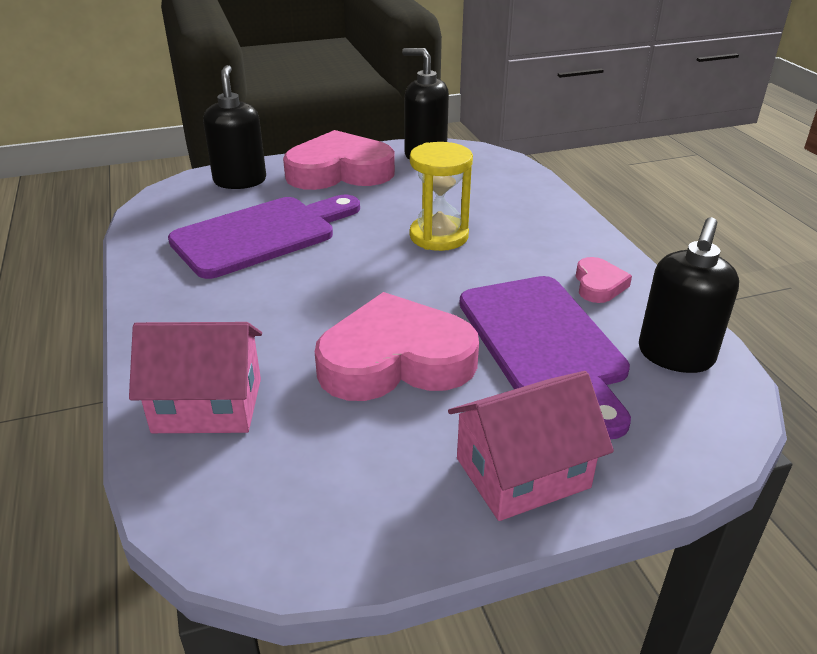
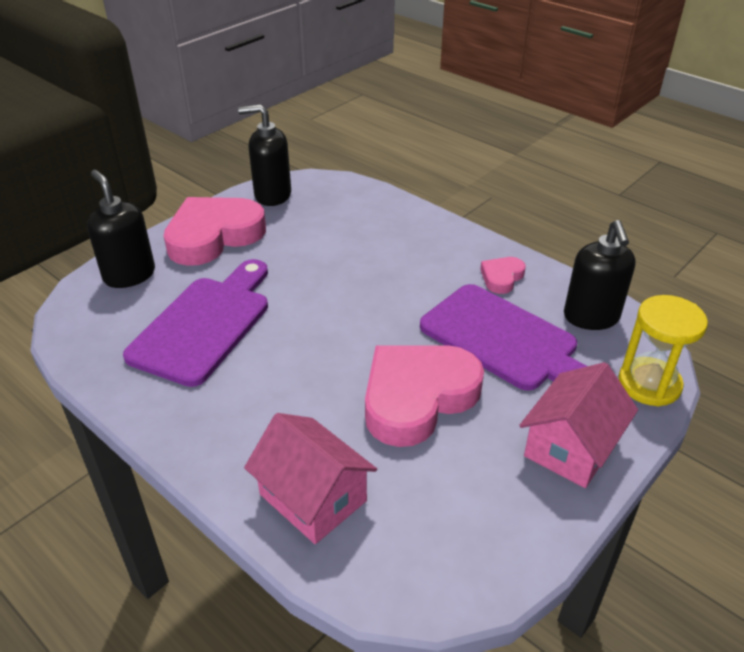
camera: 30 degrees left, 5 degrees up
(208, 405) = (313, 498): pink house -> pink house turned 75 degrees clockwise
(439, 236) = (354, 274): yellow hourglass -> yellow hourglass (649, 384)
(598, 285) = (501, 277): pink heart -> pink heart turned 120 degrees counterclockwise

